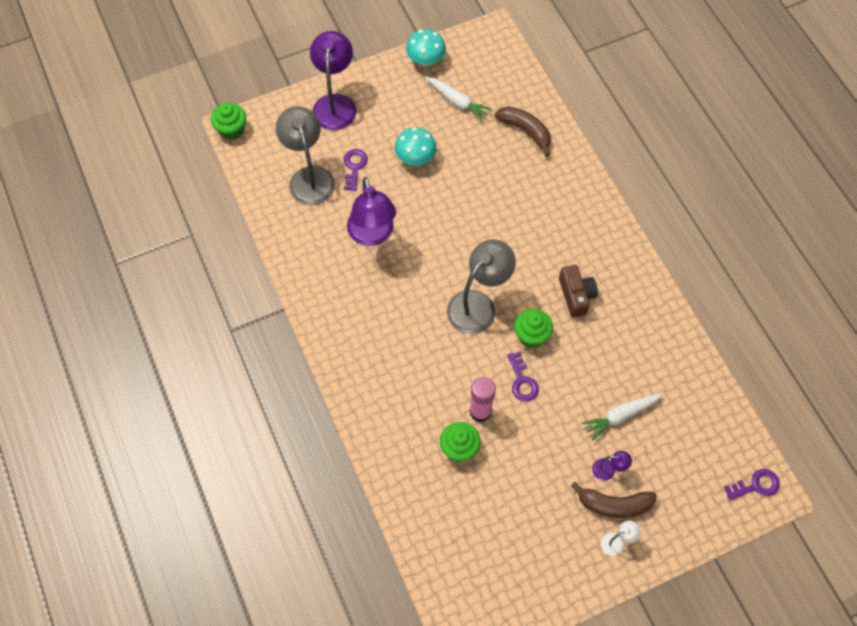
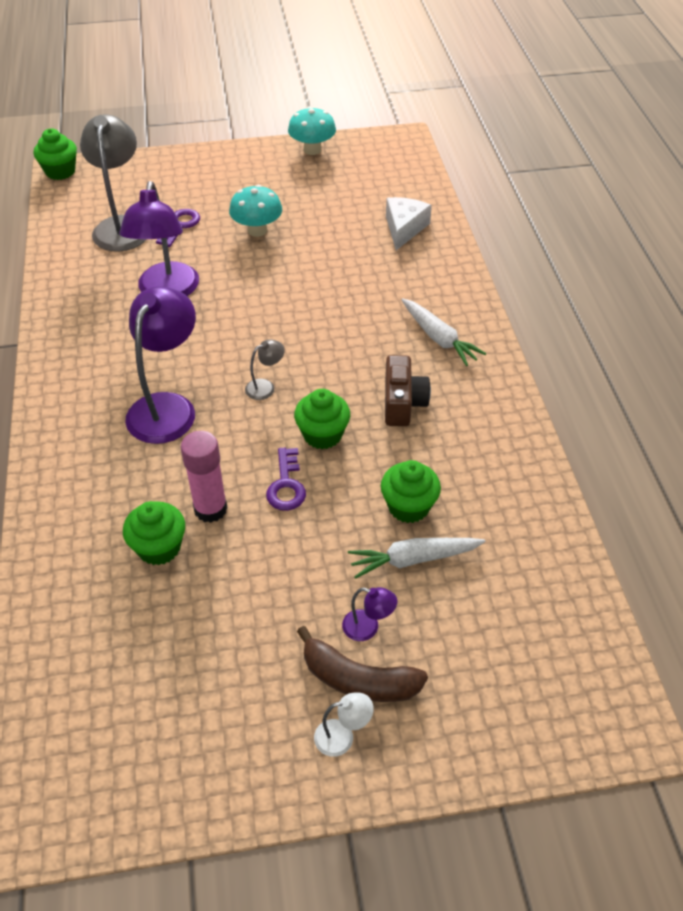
camera: 15 degrees right, 15 degrees down
(335, 104) = (189, 169): purple lamp -> purple lamp (167, 407)
(457, 102) = (332, 190): white carrot -> white carrot (439, 338)
(478, 305) = (265, 387): grey lamp -> grey lamp, size x0.44
(526, 131) = (404, 228): brown banana -> white cheese
(606, 377) = (408, 506): none -> green cupcake
(756, 485) = (601, 707): purple key -> none

